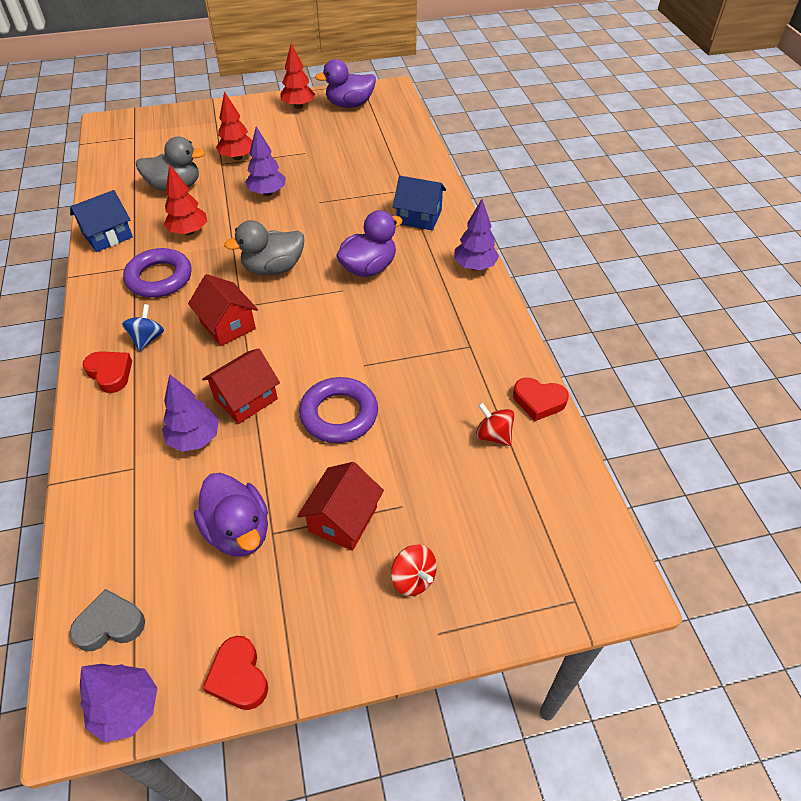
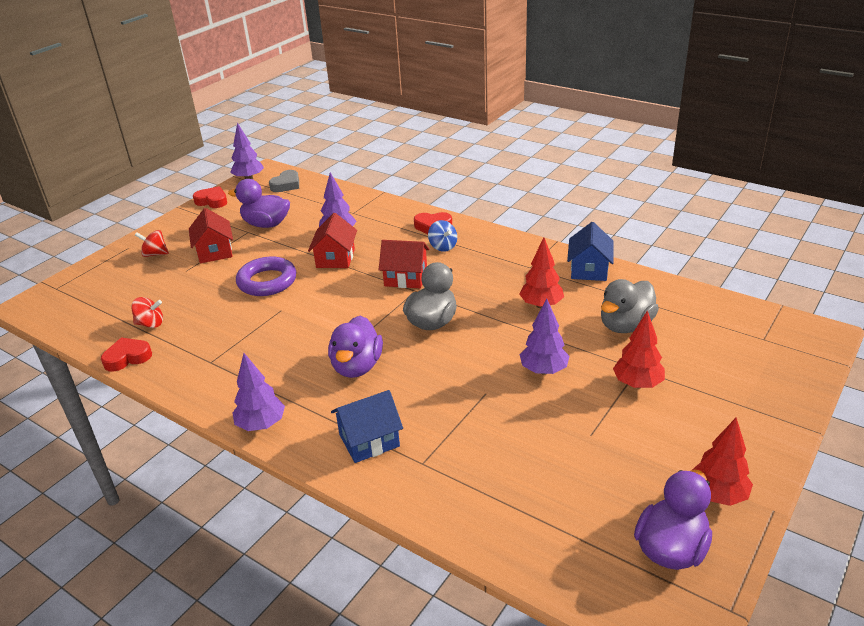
camera: 140 degrees right, 15 degrees down
(159, 278) = (500, 272): purple ring -> none

